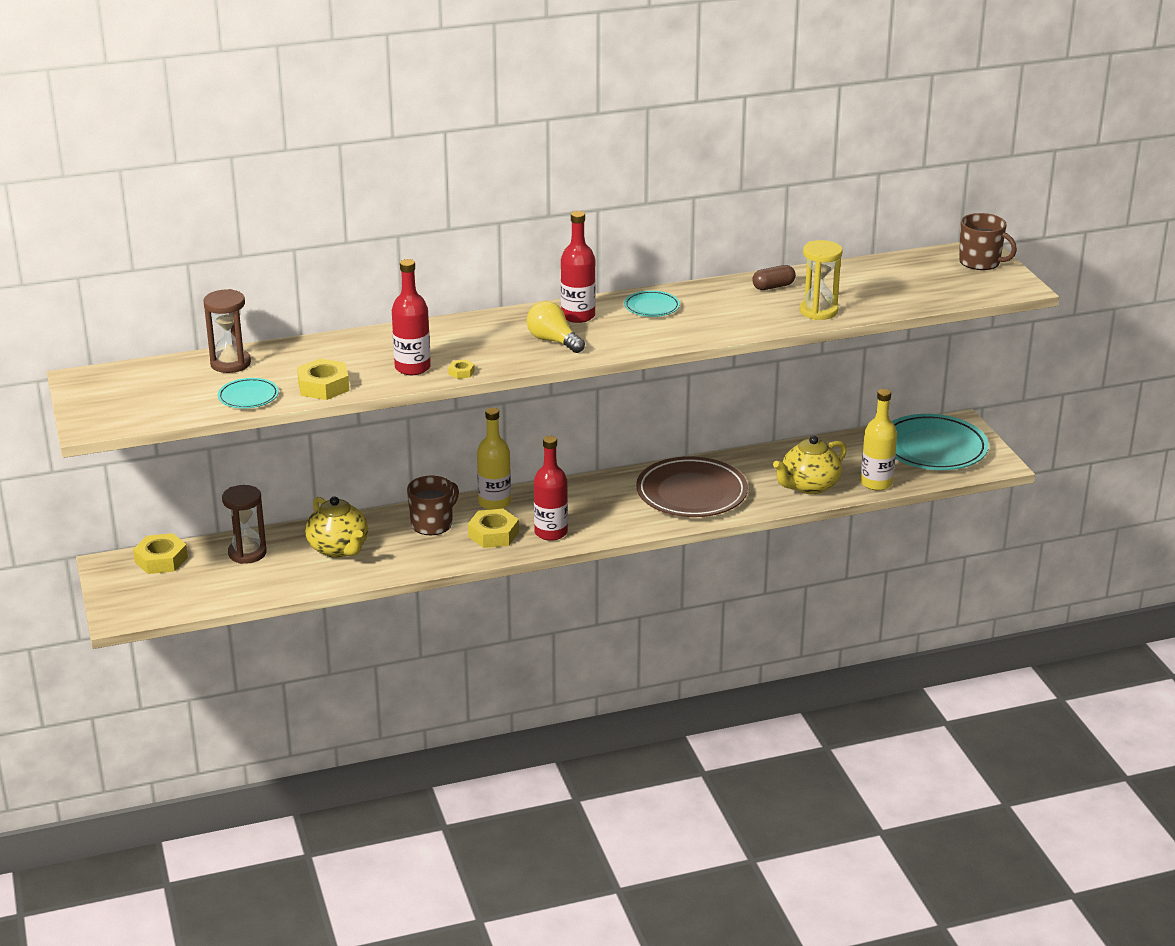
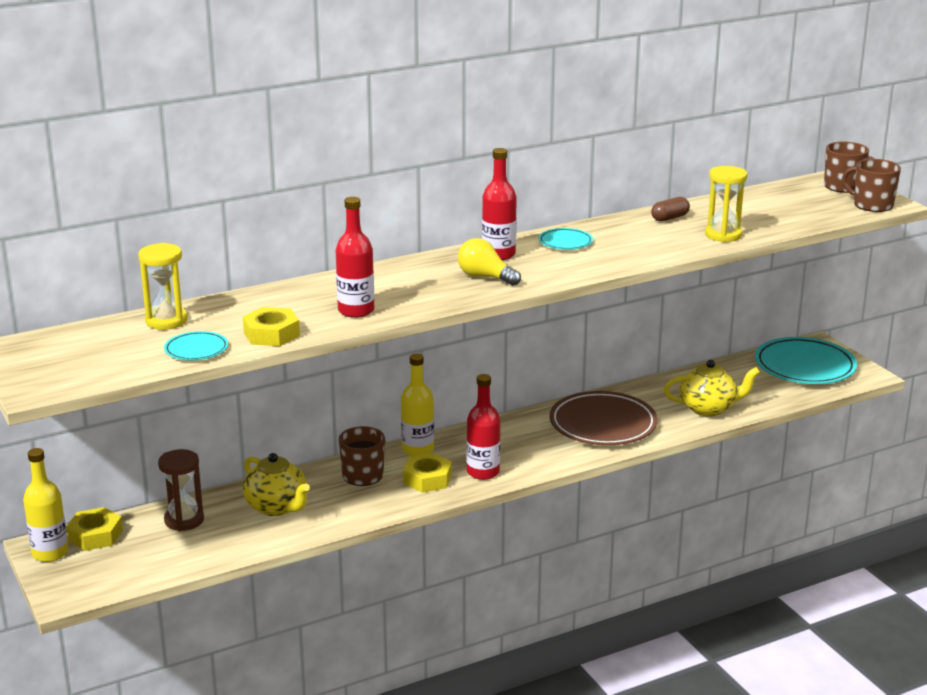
camera: 10 degrees left, 5 degrees down
(230, 363) = (166, 321): brown hourglass -> yellow hourglass
(461, 372) = (407, 311): yellow nut -> none
(809, 486) = (708, 408): yellow teapot -> yellow teapot turned 135 degrees counterclockwise
(876, 483) = (768, 400): yellow bottle -> yellow bottle (50, 553)
(997, 287) = (872, 205): none -> brown mug

